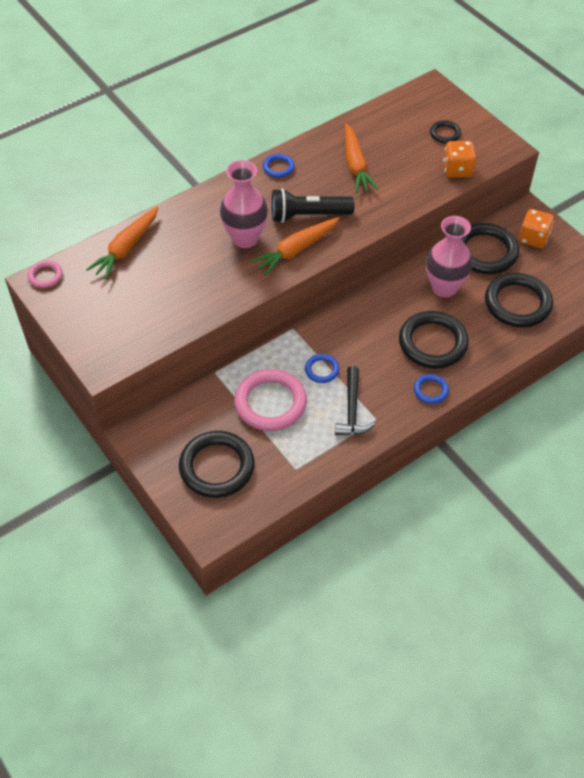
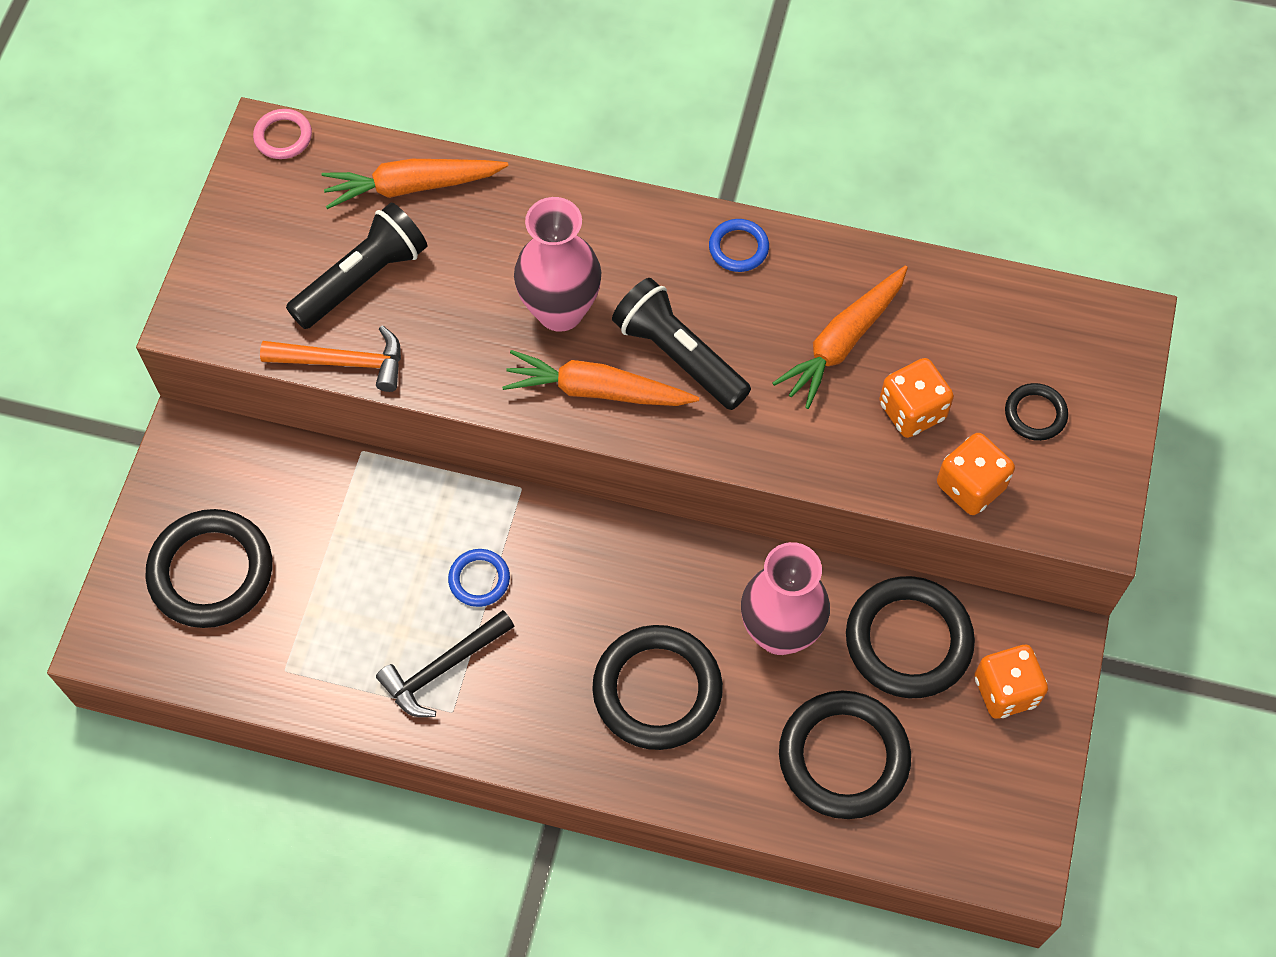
camera: 50 degrees right, 10 degrees up
(153, 293) = (362, 279): none -> black flashlight
(188, 325) = (343, 362): none -> orange hammer
(270, 403) = (368, 557): pink ring -> none
(407, 165) = (912, 411): none -> orange dice
(430, 390) = (565, 749): blue ring -> none

